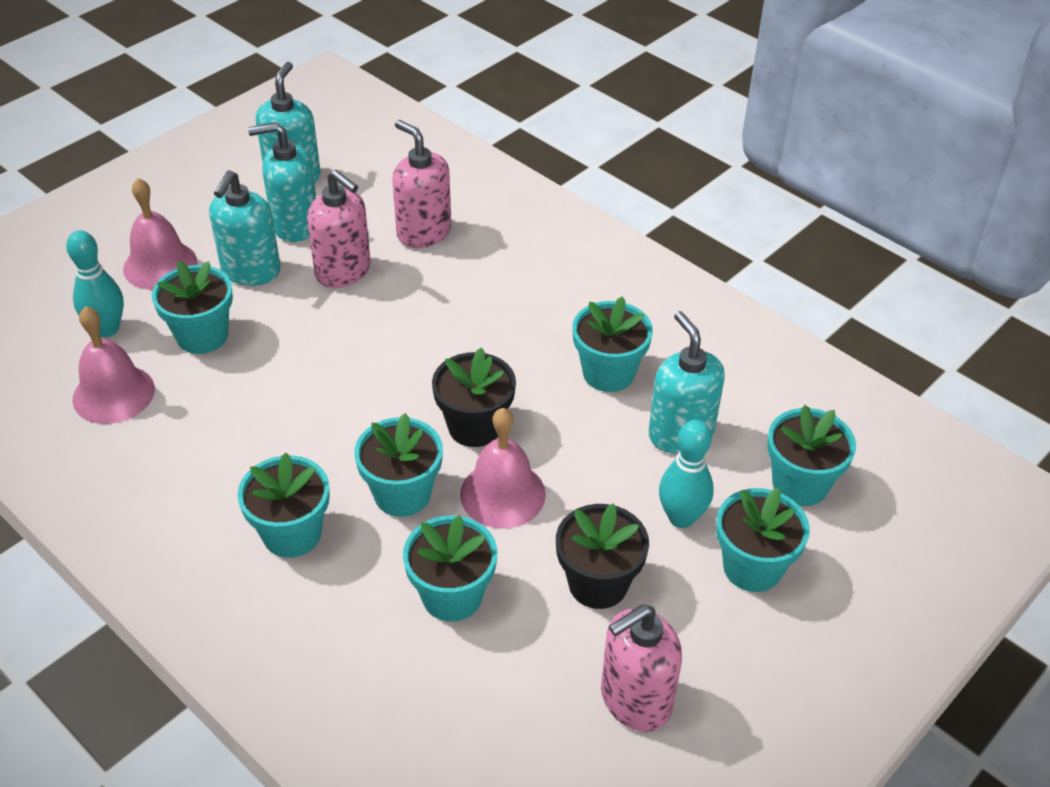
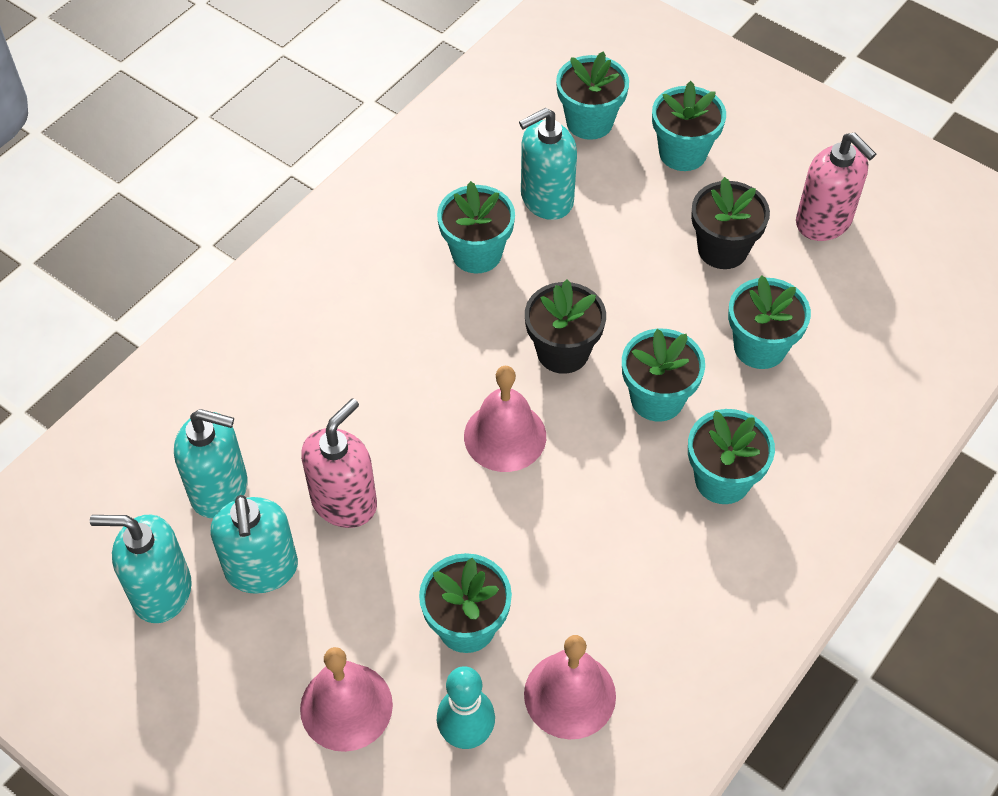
camera: 95 degrees left, 10 degrees up
(251, 271) = (350, 600): turquoise soap dispenser -> turquoise soap dispenser (220, 490)
(423, 232) = (270, 432): pink soap dispenser -> none
(502, 494) = (641, 322): pink bell -> pink bell (505, 436)
(681, 517) = (641, 197): turquoise bowling pin -> none

